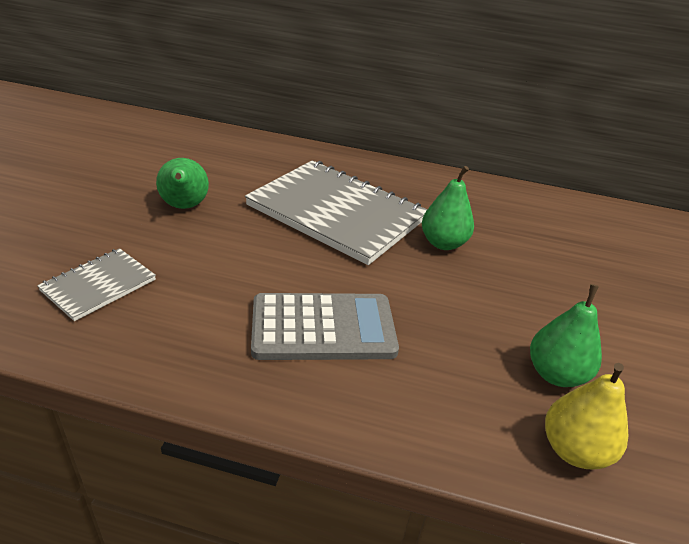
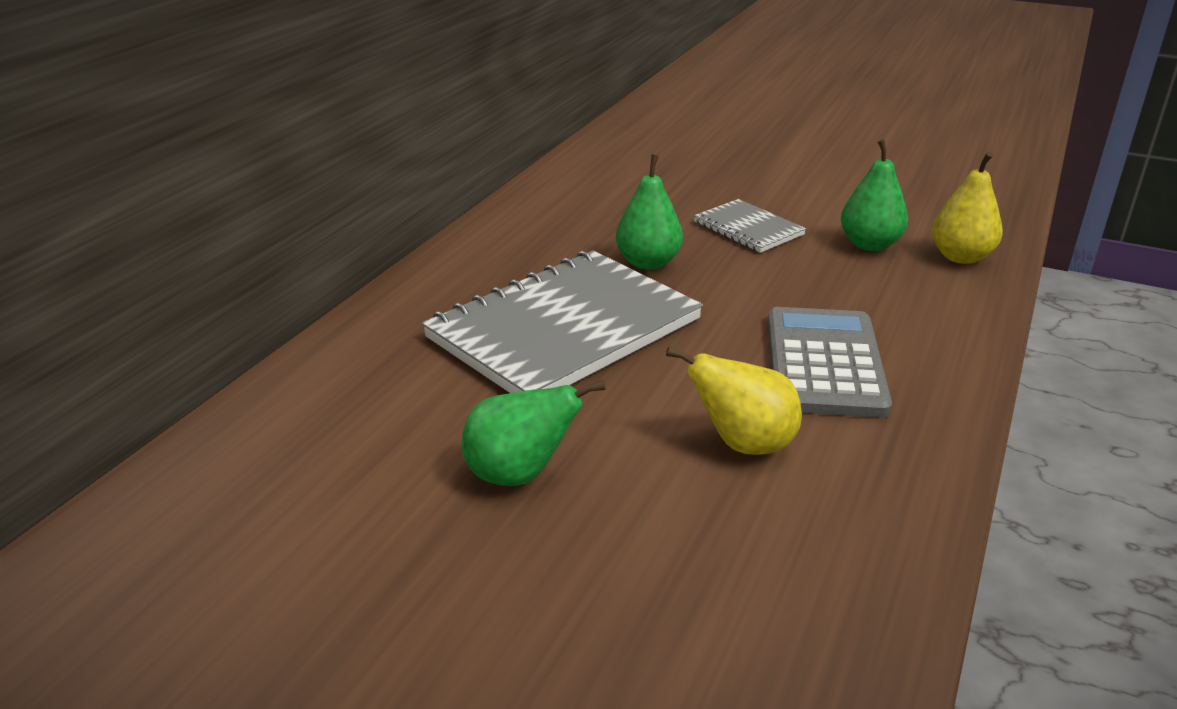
camera: 75 degrees left, 5 degrees down
(99, 285) = (754, 561): grey notebook -> grey notebook (748, 228)
(214, 284) = (743, 444): none -> yellow pear

